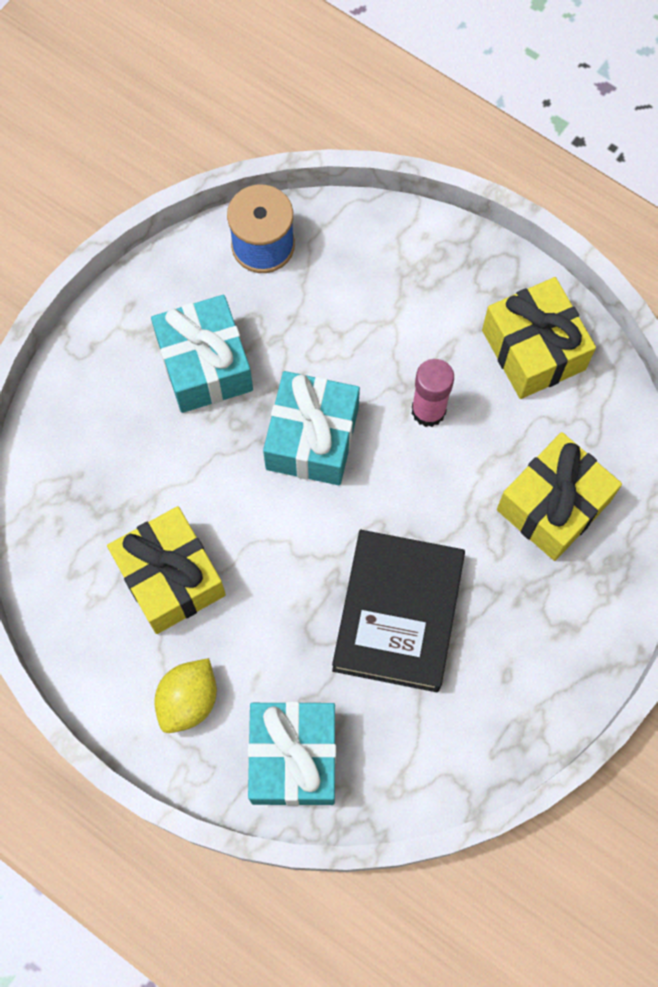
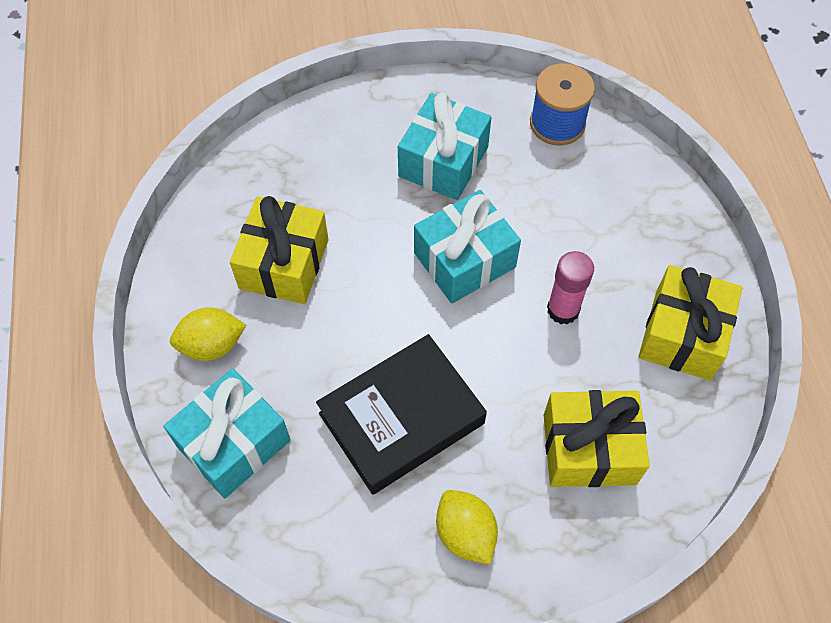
camera: 45 degrees right, 10 degrees down
(530, 654) = (465, 533): none -> yellow lemon

